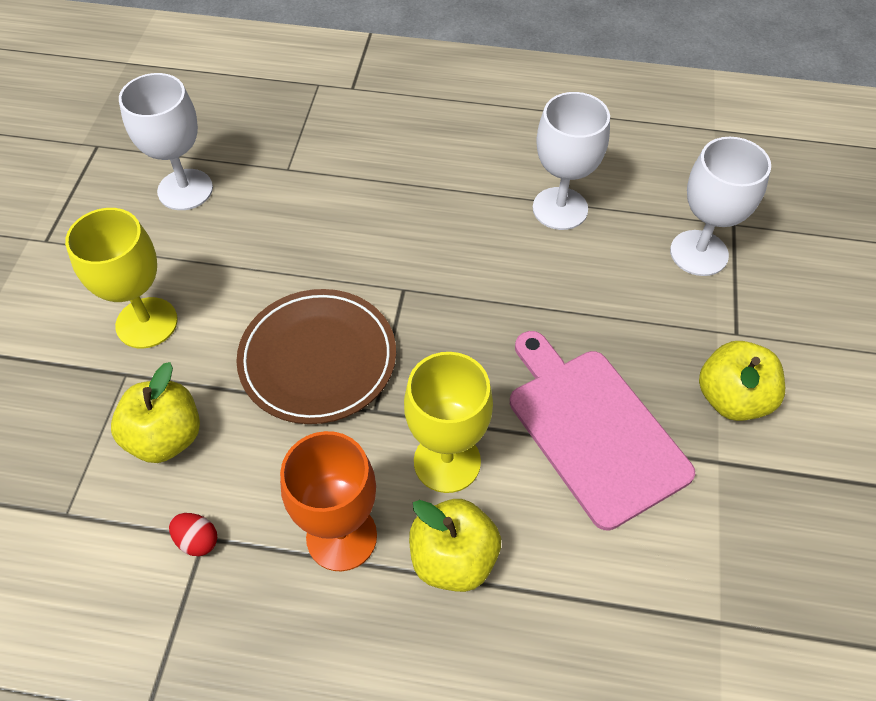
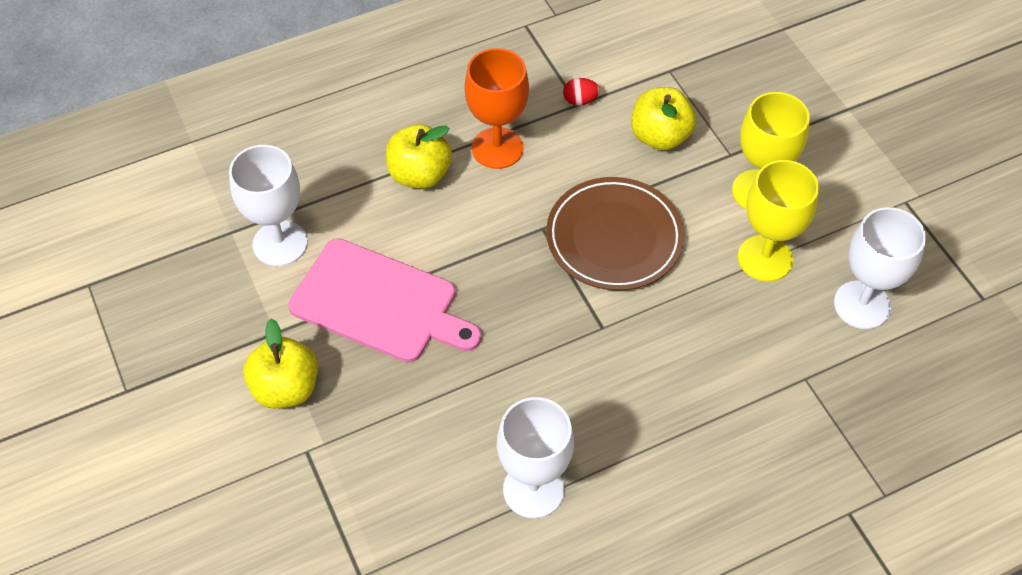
camera: 145 degrees right, 0 degrees up
(447, 461) = (466, 224): yellow goblet -> yellow goblet (765, 258)
(699, 253) = (377, 518): white goblet -> white goblet (280, 243)

